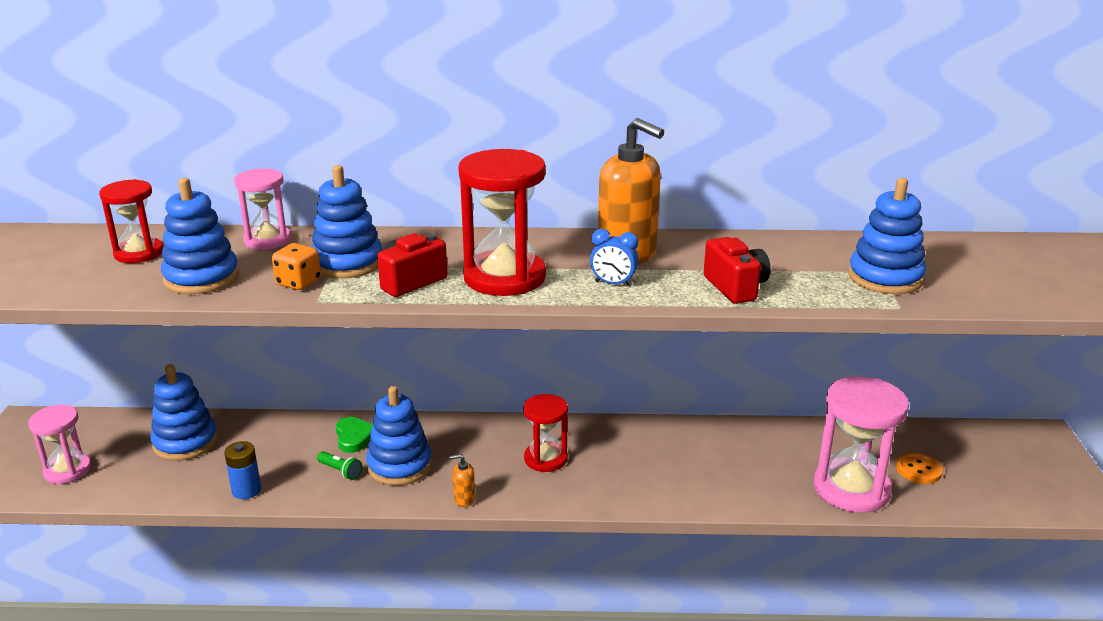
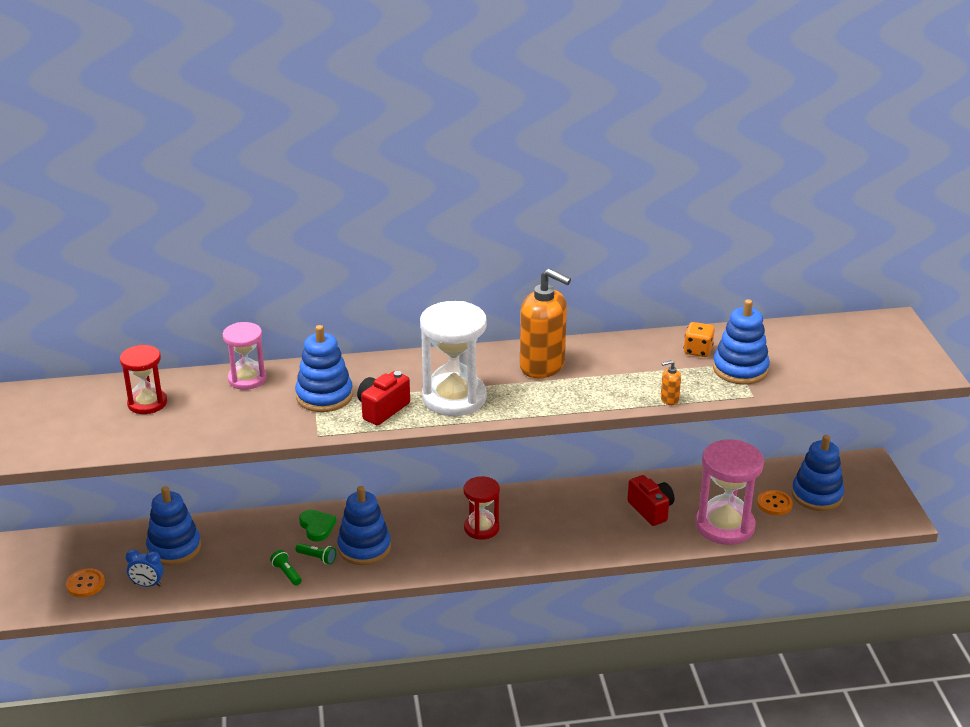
camera: 10 degrees left, 5 degrees up
(67, 470) = (85, 584): pink hourglass -> orange button
(201, 278) = (214, 422): blue stacking toy -> blue stacking toy (817, 495)
(246, 490) = (246, 583): blue battery -> none
(298, 282) = (295, 419): orange dice -> orange dice (698, 351)
(298, 484) = (286, 573): none -> green flashlight
(464, 499) = (426, 570): orange soap dispenser -> orange soap dispenser (669, 399)
(504, 277) = (454, 398): red hourglass -> white hourglass
(613, 284) = (539, 395): blue clock -> blue clock (147, 585)
(735, 287) = (631, 390): red camera -> red camera (651, 510)

